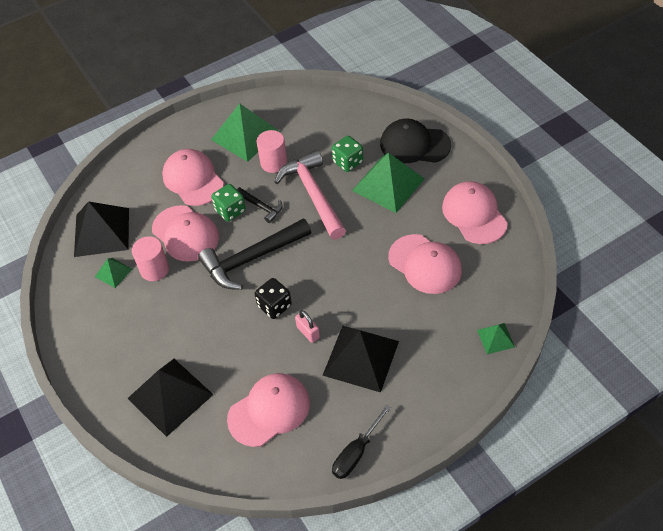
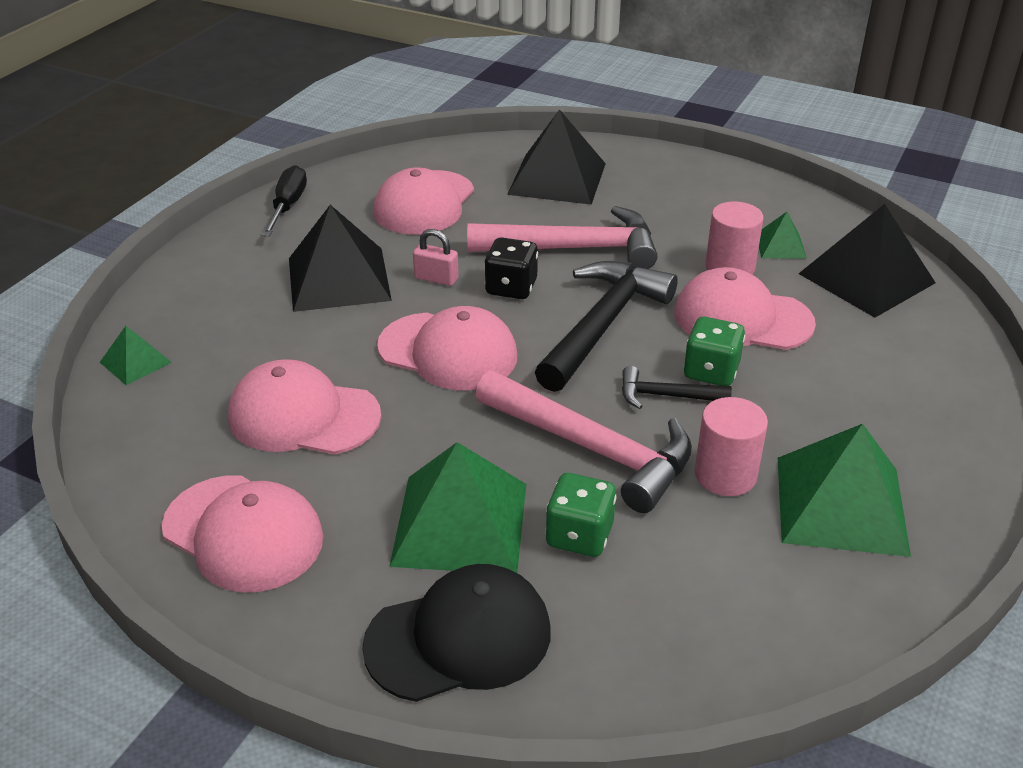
camera: 145 degrees right, 15 degrees down
(193, 179) = (833, 392): pink cap -> pink cap (448, 352)
(218, 322) = (574, 249): none -> pink hammer

